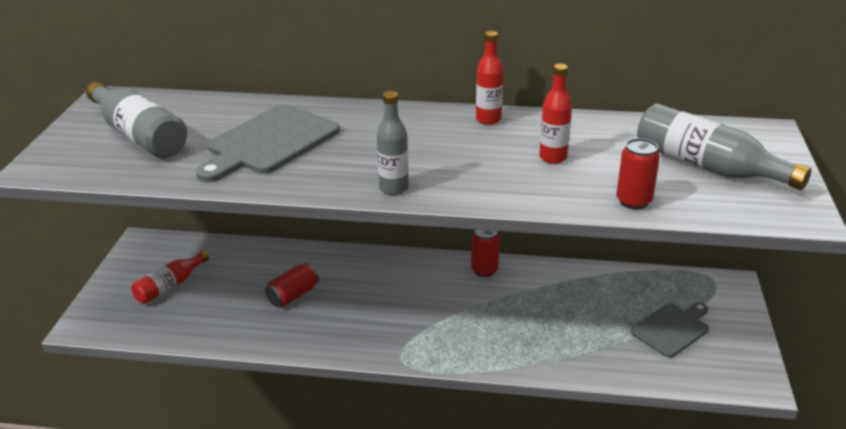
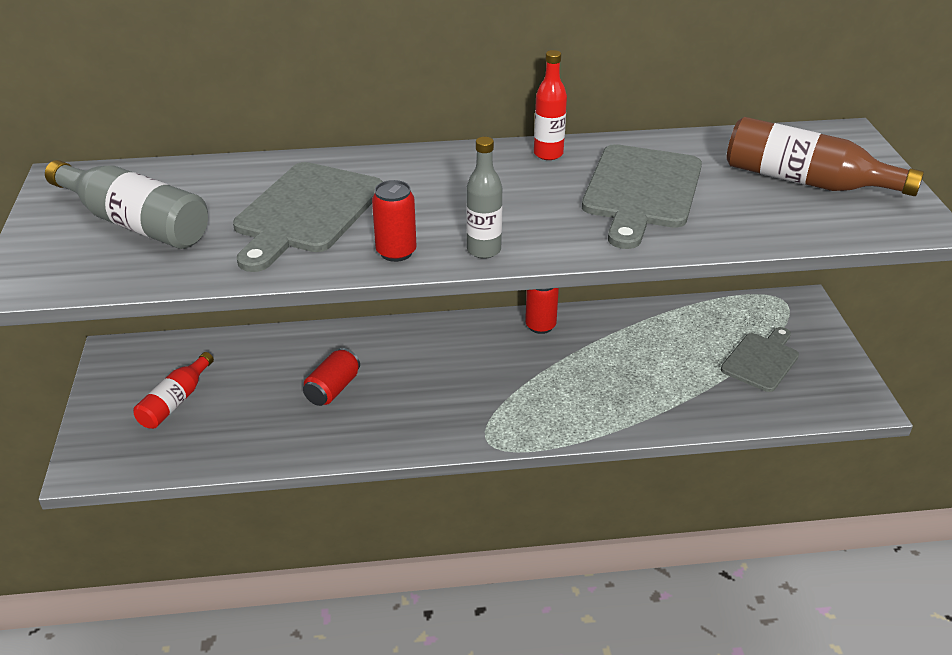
camera: 15 degrees left, 5 degrees up
(553, 158) = (641, 191): red bottle -> grey cutting board
(633, 201) = (750, 230): red can -> red can (396, 252)
(707, 166) = (805, 181): grey bottle -> brown bottle

